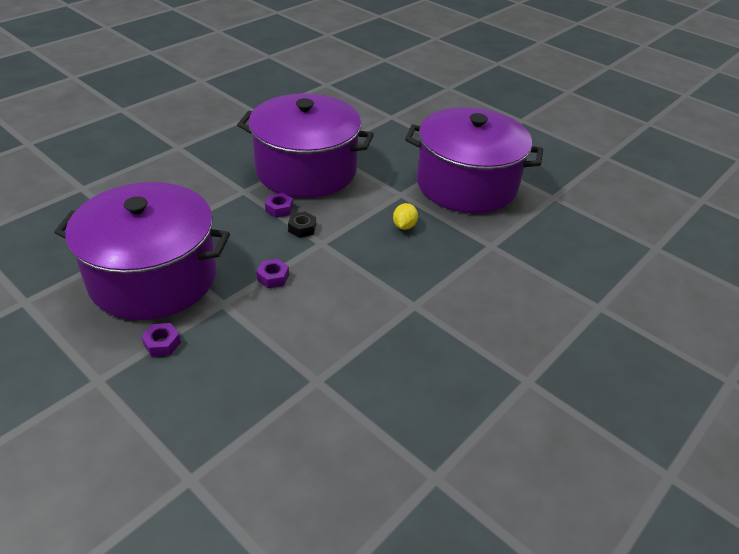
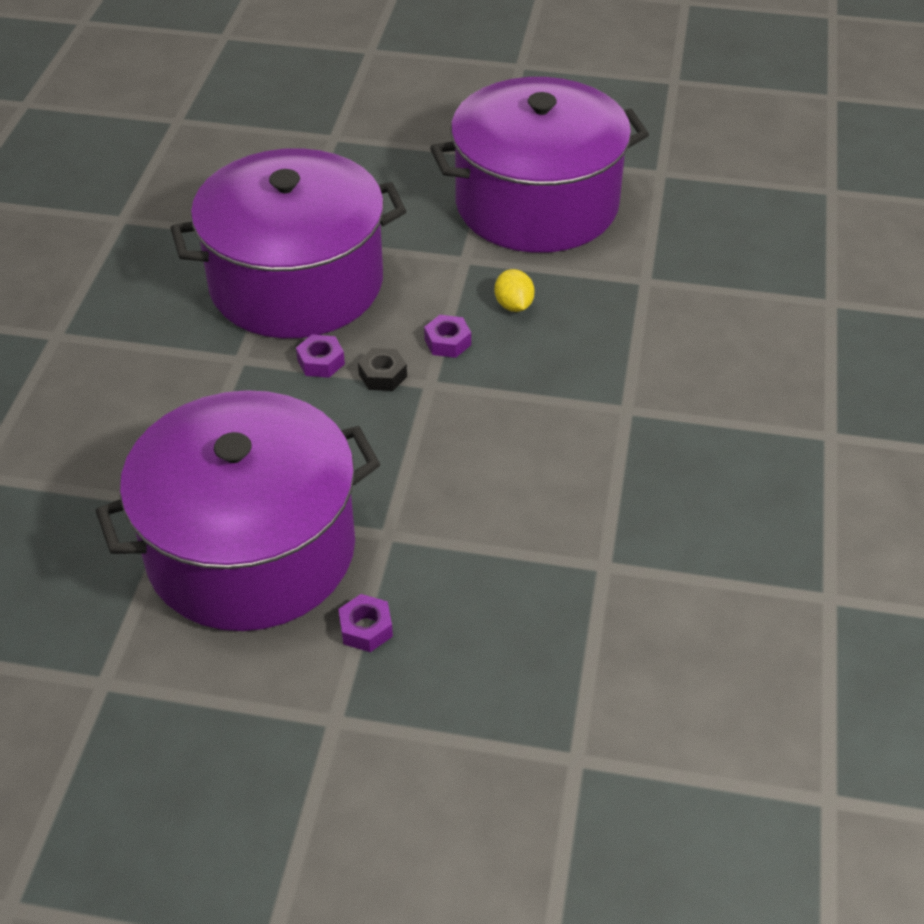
camera: 30 degrees left, 5 degrees up
(273, 277) = (415, 464): purple nut -> purple nut (447, 342)

